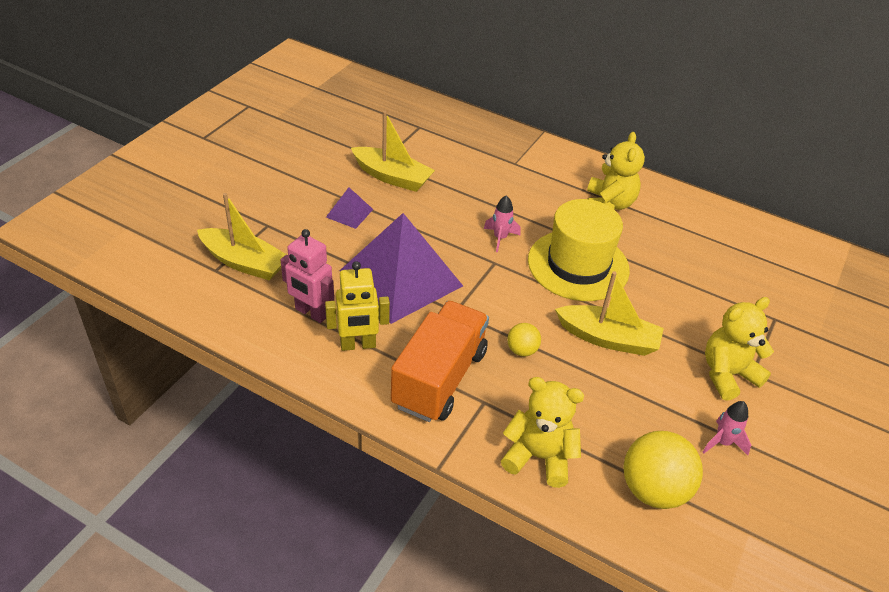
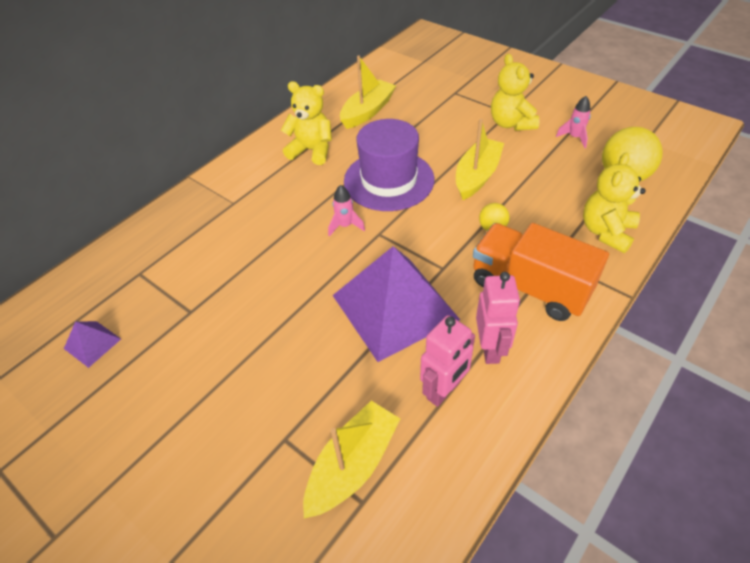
camera: 75 degrees left, 5 degrees up
(349, 213) = (280, 348): purple pyramid -> purple pyramid (92, 343)
(358, 345) = (490, 348): yellow robot -> pink robot
(392, 177) = (225, 304): yellow boat -> yellow boat (367, 111)
(578, 265) = (389, 180): yellow hat -> purple hat

